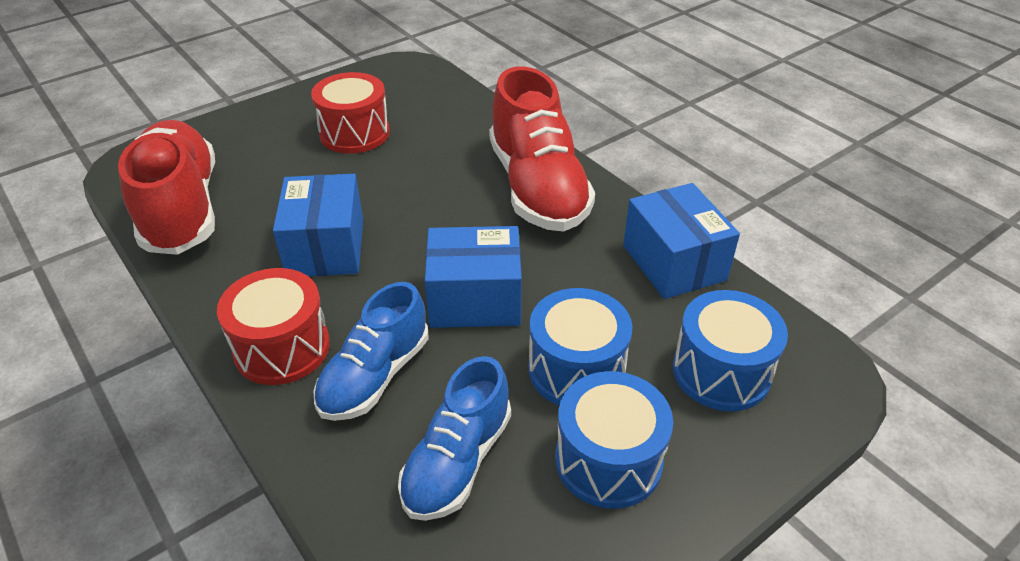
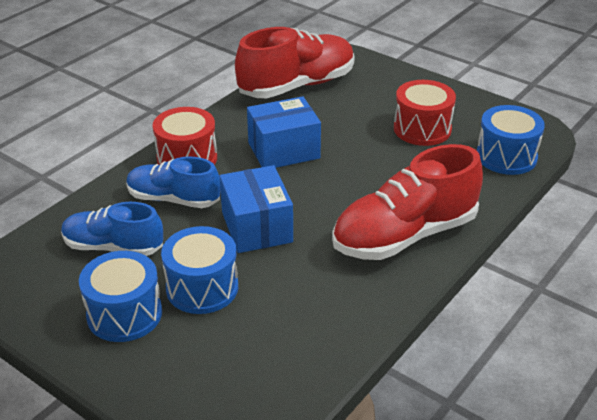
camera: 75 degrees right, 5 degrees down
(674, 262) = (342, 329): blue box -> none
(721, 372) = (221, 368): blue drum -> blue drum (506, 156)

